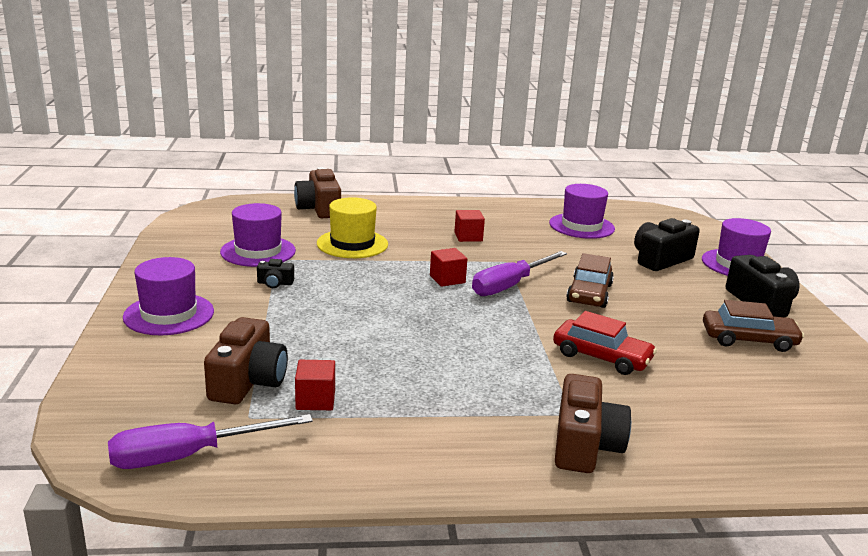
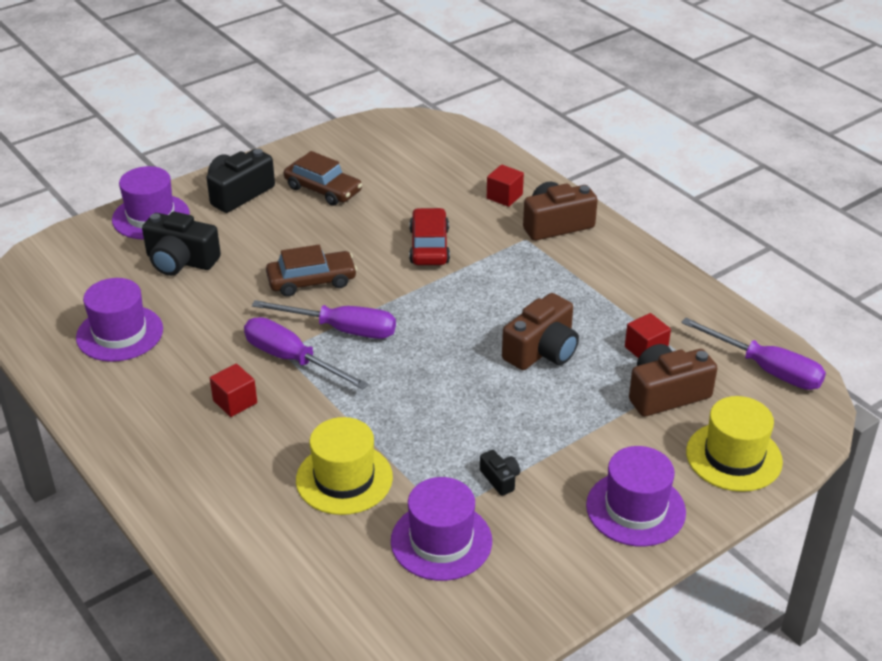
camera: 120 degrees left, 15 degrees up
(135, 376) = (733, 457): none -> yellow hat
(319, 209) = (254, 571): brown camera -> brown camera (542, 350)
(447, 279) = (368, 372): red cube -> red cube (504, 196)
(493, 261) = (292, 359): none -> purple screwdriver
(748, 339) = (323, 189): brown car -> brown car turned 150 degrees clockwise

